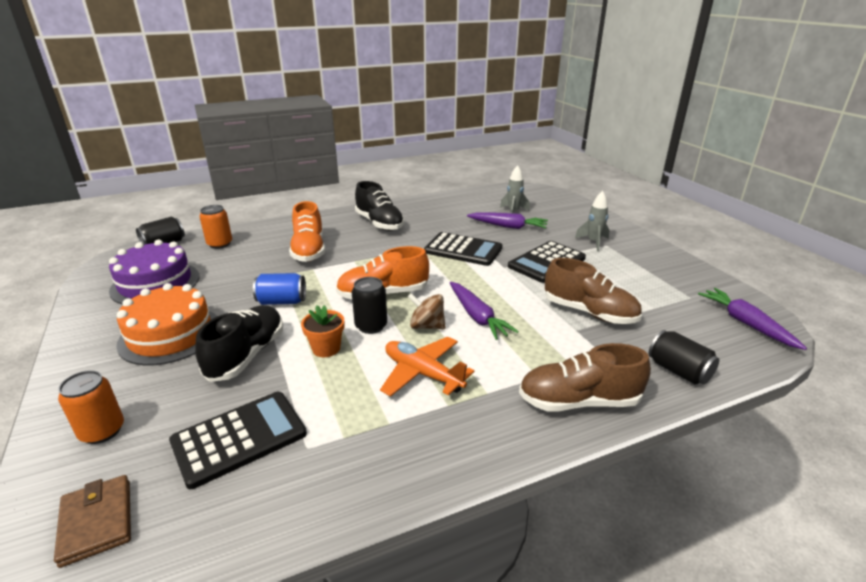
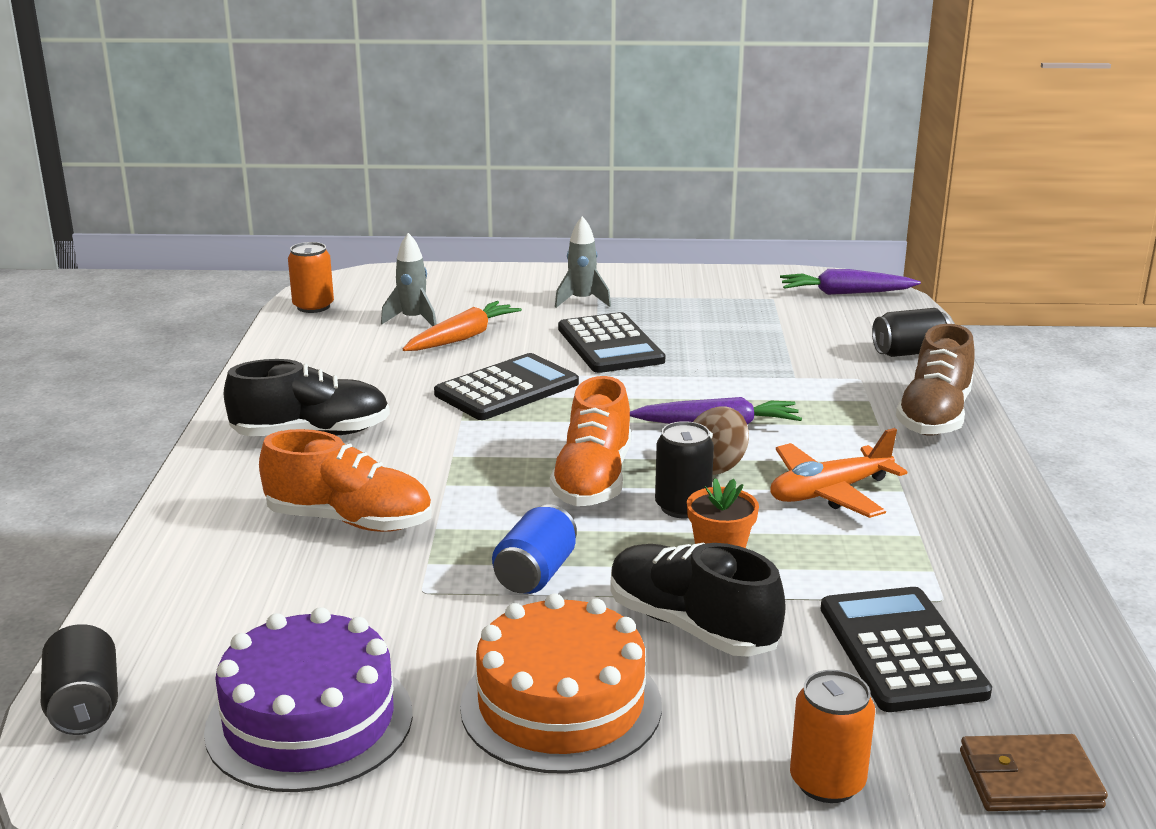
camera: 65 degrees left, 5 degrees down
(220, 244) = (188, 623): orange can -> orange can (313, 306)
(508, 226) = (462, 338): purple carrot -> orange carrot
(589, 312) = (762, 358): brown shoe -> none

